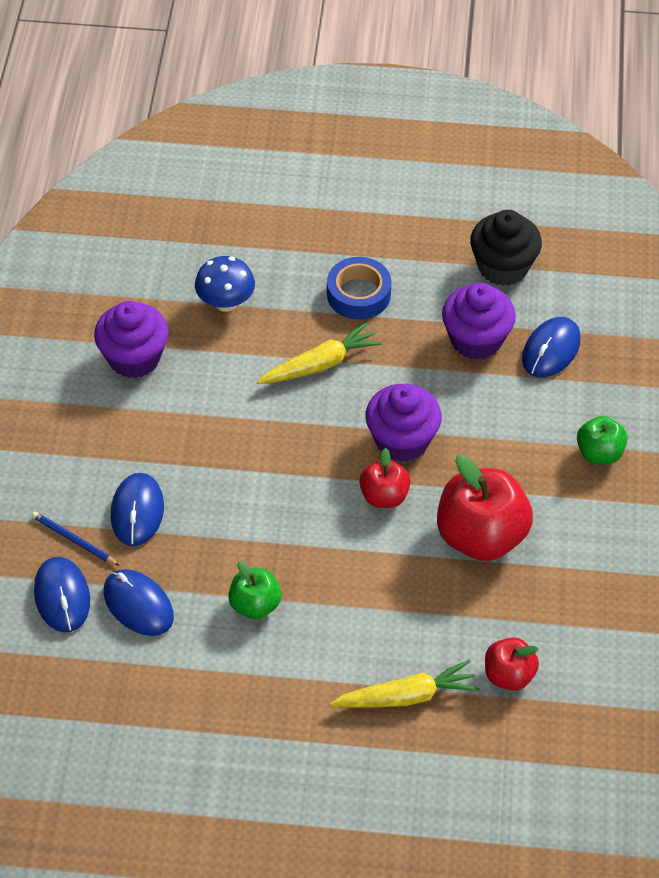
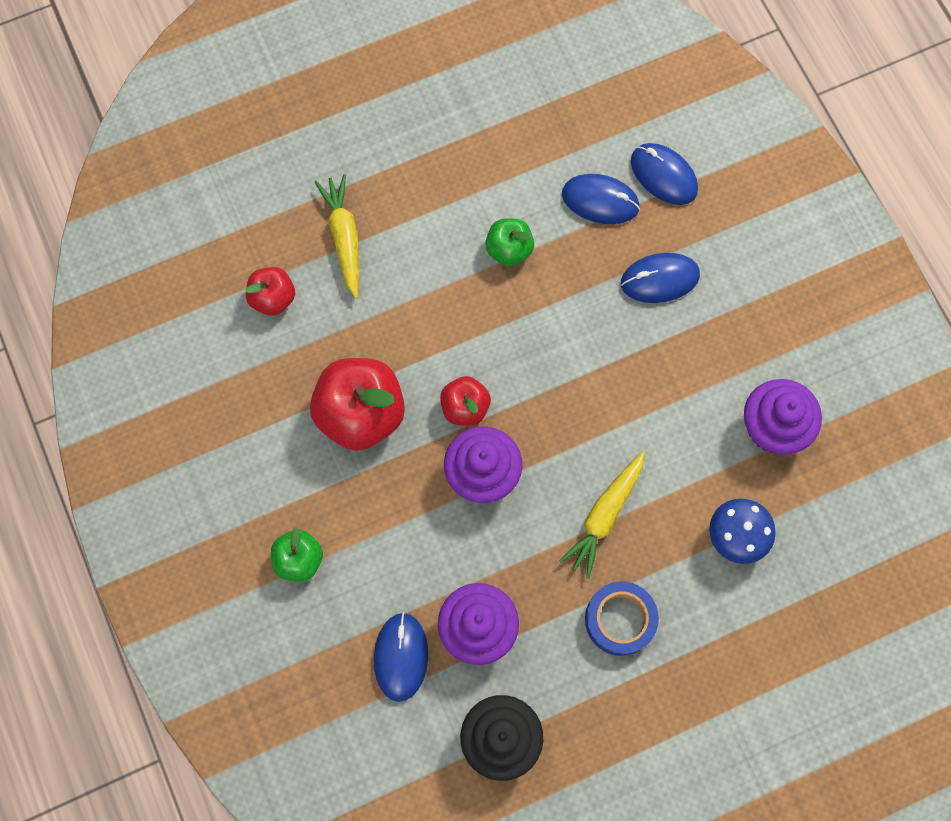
camera: 150 degrees right, 20 degrees up
(74, 540) = (690, 226): blue pencil -> none
(137, 511) = (659, 279): blue mouse -> blue mouse turned 75 degrees counterclockwise
(406, 696) = (344, 238): yellow carrot -> yellow carrot turned 120 degrees clockwise

